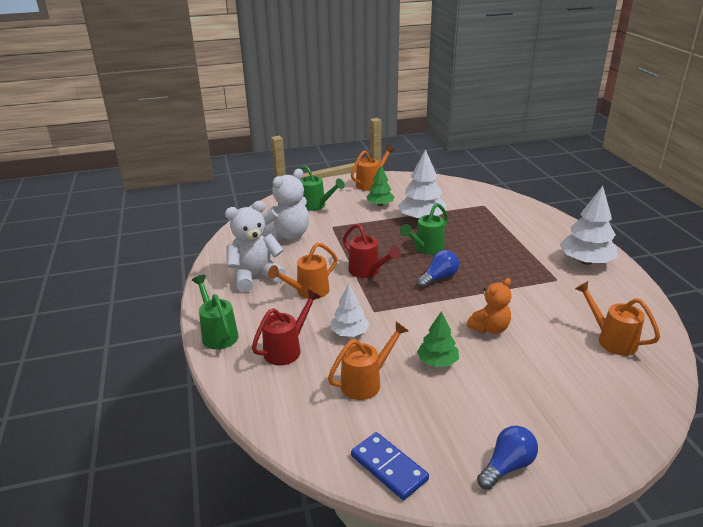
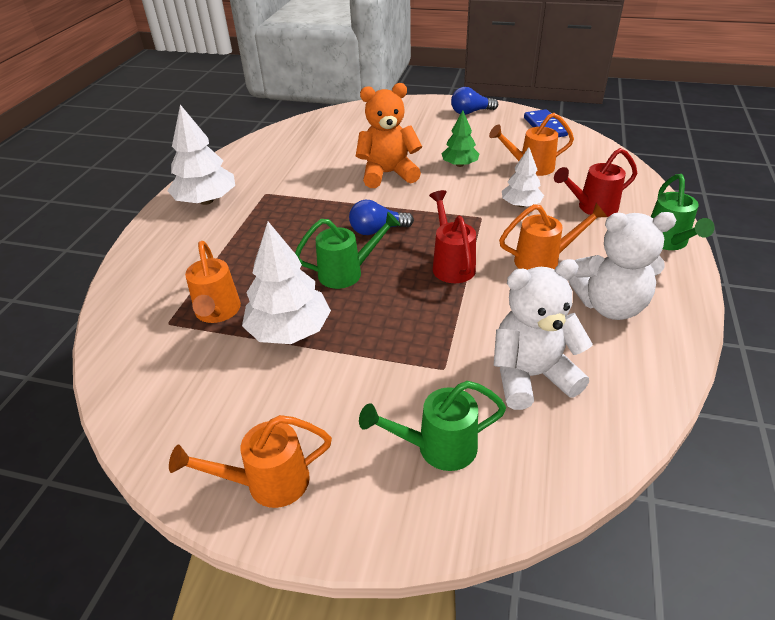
camera: 150 degrees left, 10 degrees up
(316, 205) = (437, 447): green watering can -> green watering can turned 75 degrees counterclockwise
(380, 204) = (317, 396): green tree -> none
(489, 328) = (388, 174): orange teddy bear -> orange teddy bear, size x1.52
(611, 340) = (307, 143): orange watering can -> orange watering can (217, 312)

